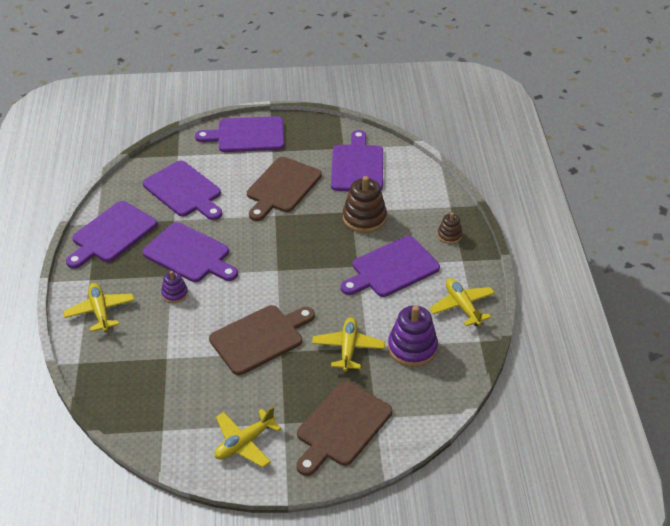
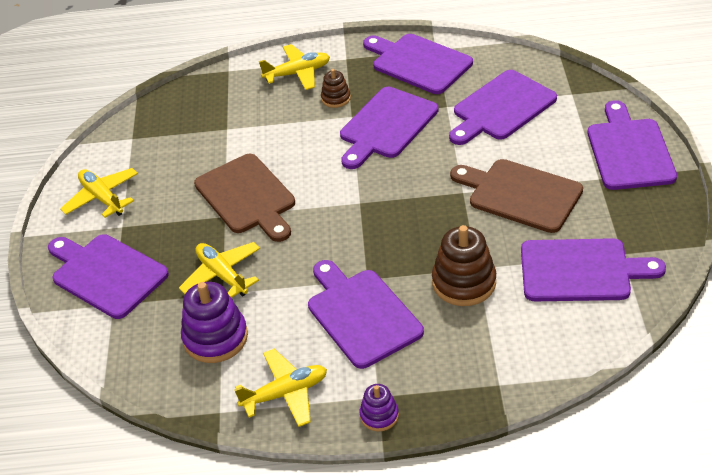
camera: 95 degrees right, 0 degrees up
(175, 294) = (322, 122): purple stacking toy -> purple stacking toy (379, 415)
(341, 427) = (106, 274): brown cutting board -> purple cutting board
(348, 348) = (222, 275): yellow plane -> yellow plane turned 135 degrees counterclockwise
(449, 235) = (432, 382): brown stacking toy -> brown stacking toy (336, 98)

